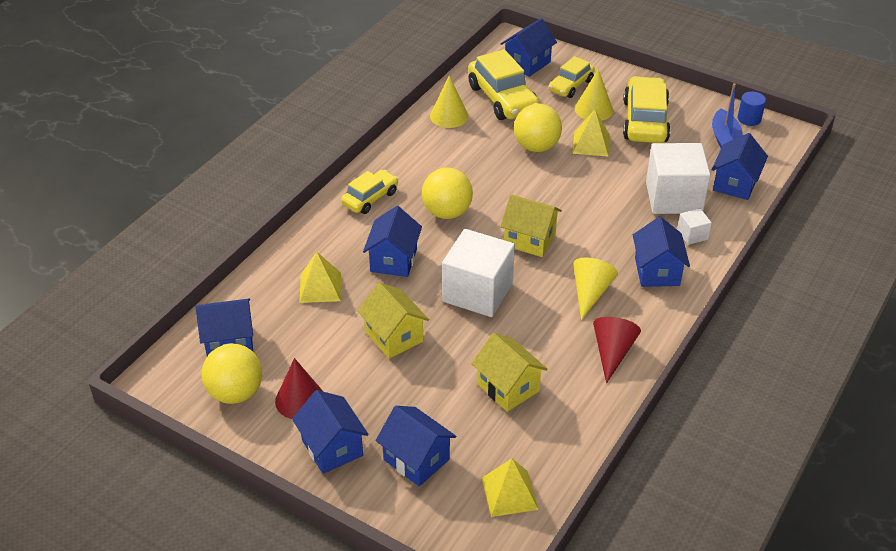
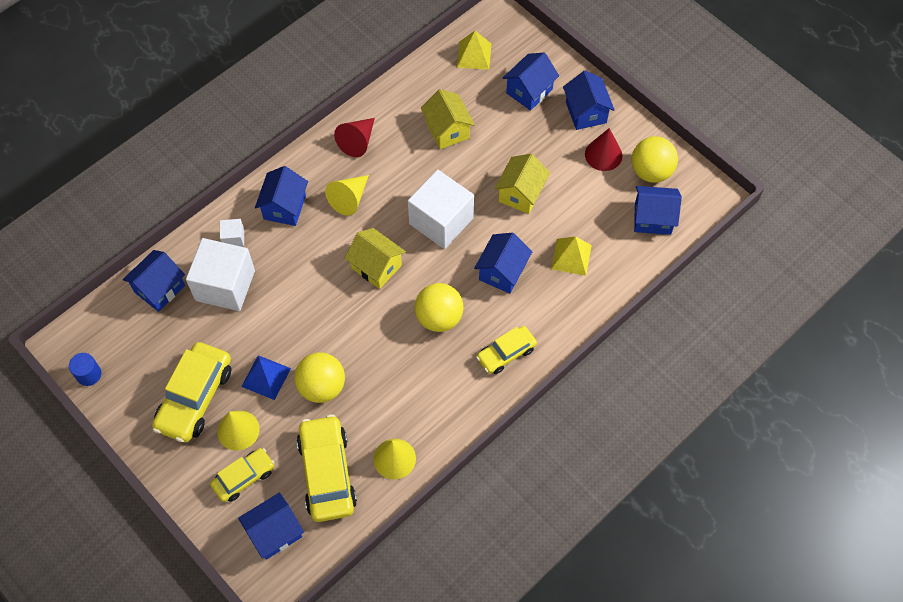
camera: 165 degrees left, 20 degrees up
(394, 336) = (521, 194): yellow house -> yellow house turned 45 degrees clockwise
(416, 459) = (529, 91): blue house -> blue house turned 75 degrees clockwise
(591, 144) = (266, 377): yellow pyramid -> blue pyramid
(725, 140) = (132, 350): blue boat -> none

